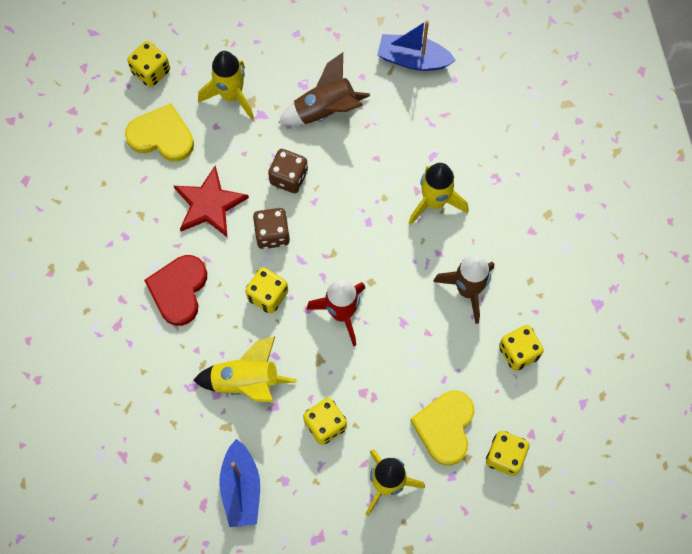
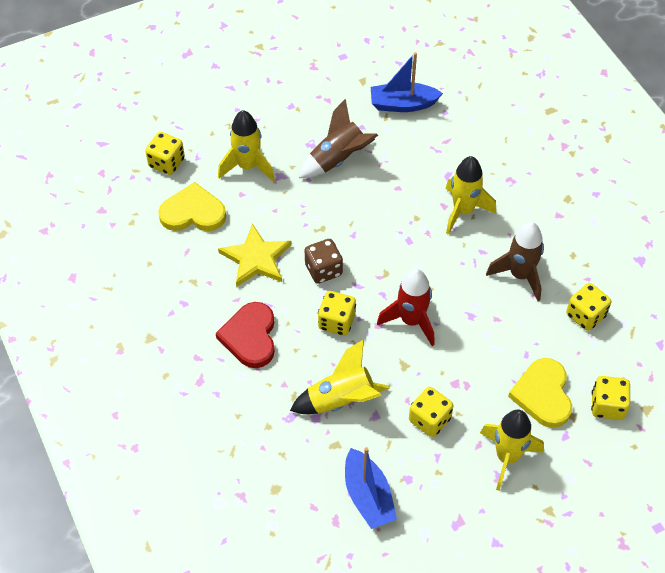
camera: 15 degrees left, 15 degrees down
(209, 204) = (256, 258): red star -> yellow star
(289, 177) = (323, 220): brown dice -> none

